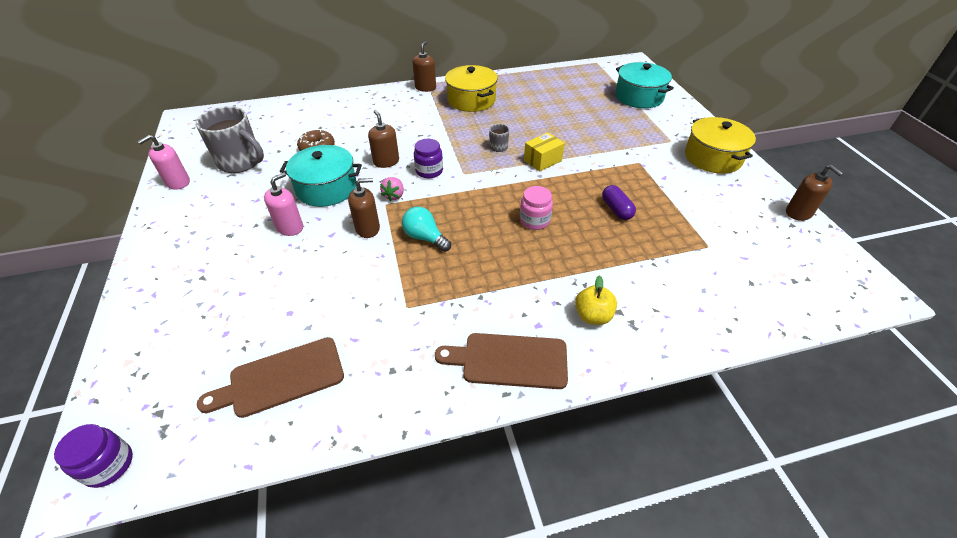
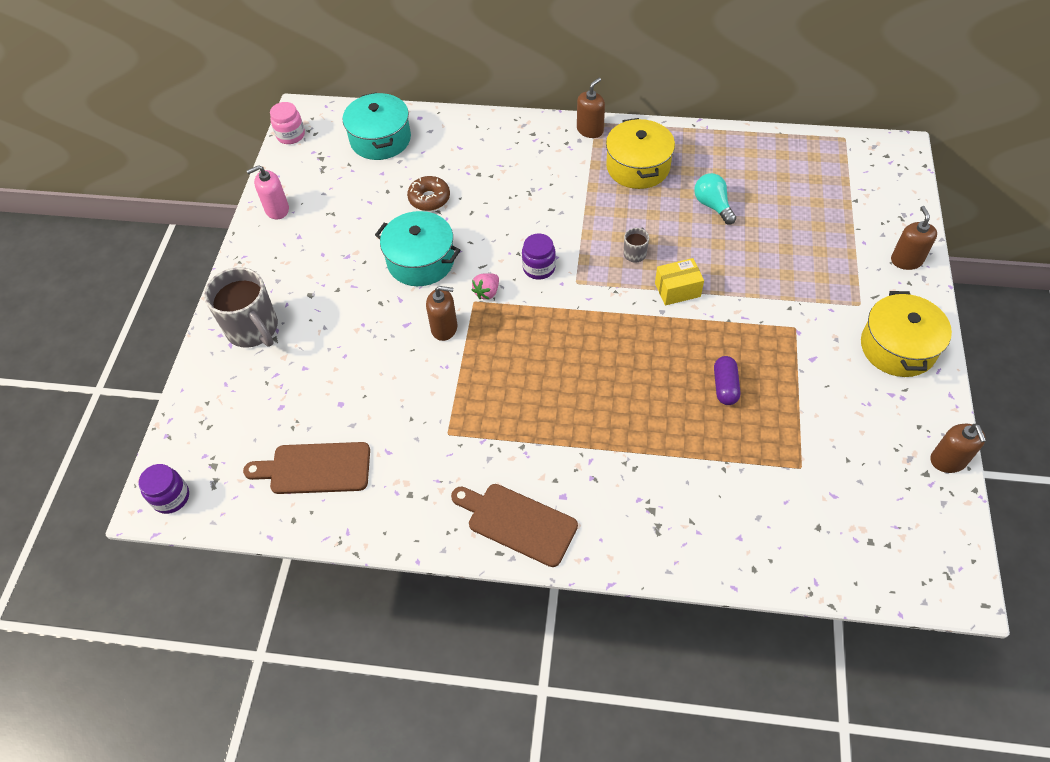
camera: 25 degrees right, 10 degrees up
(241, 162) = (344, 198): grey mug -> grey mug (253, 329)
(290, 227) = (369, 303): pink soap dispenser -> none
(386, 162) = (497, 240): brown soap dispenser -> brown soap dispenser (906, 260)
(425, 238) = (497, 358): turquoise light bulb -> turquoise light bulb (712, 205)
(534, 220) = (623, 372): pink jar -> pink jar (291, 135)
(592, 316) = (622, 505): yellow apple -> none
(639, 97) = (865, 218): turquoise pot -> turquoise pot (380, 139)

